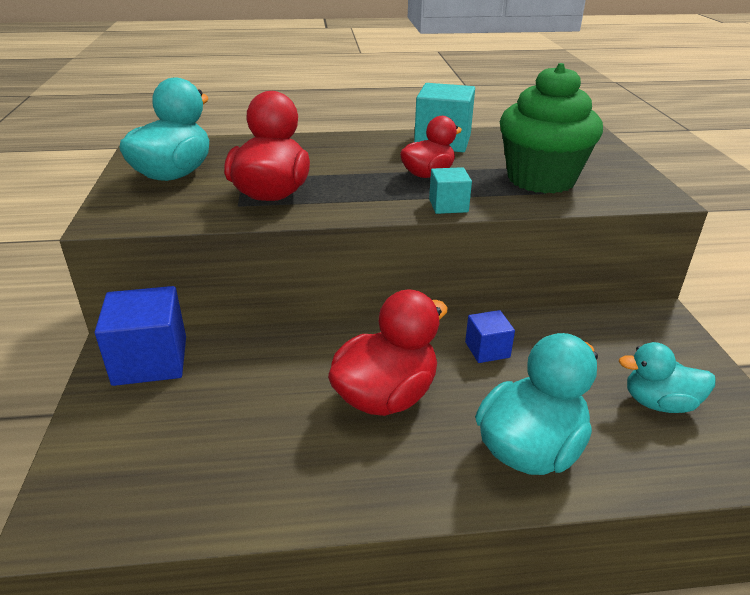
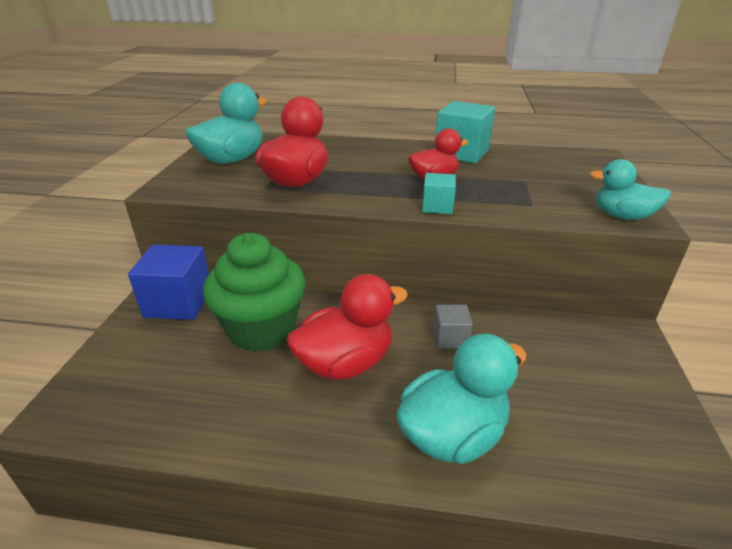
camera: 15 degrees right, 0 degrees up
(487, 350) = (450, 338): blue cube -> grey cube
(541, 179) = (534, 193): green cupcake -> green cupcake (262, 329)
(659, 403) = (596, 416): turquoise duck -> turquoise duck (622, 216)

